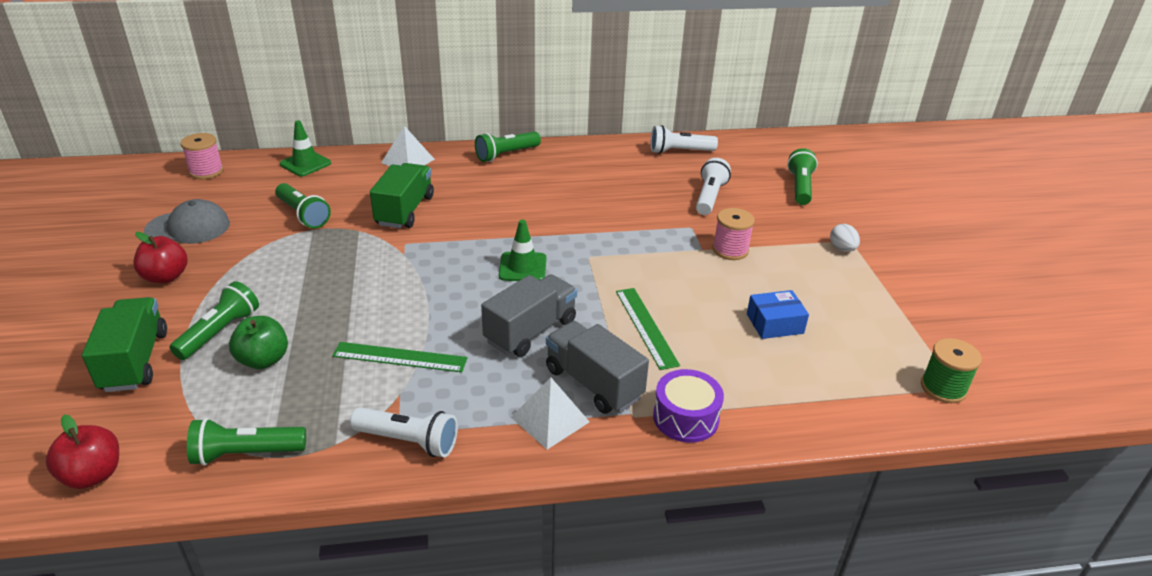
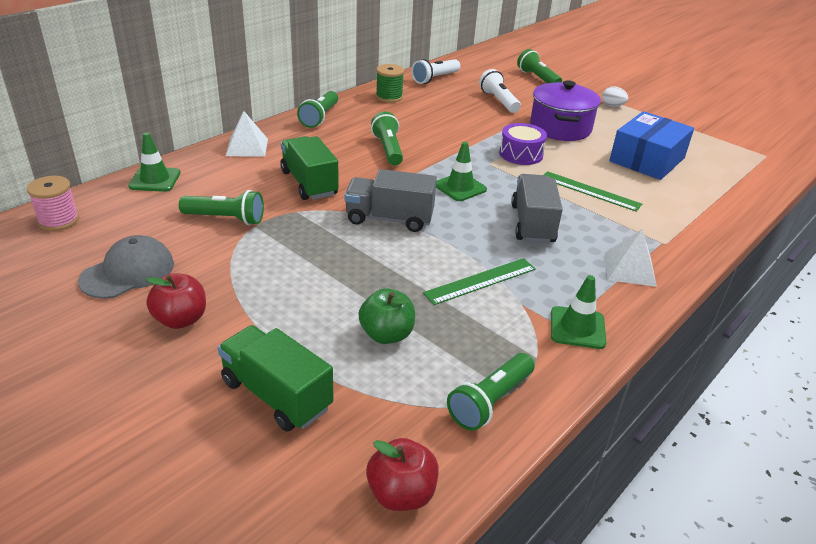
camera: 40 degrees left, 0 degrees up
(220, 332) = (313, 334): green flashlight -> green flashlight (388, 149)
(409, 441) = (577, 328): white flashlight -> green traffic cone
(593, 383) = (617, 236): grey truck -> grey truck (389, 218)
(686, 417) = (689, 230): purple drum -> purple drum (521, 154)
(730, 250) = (560, 128): pink spool -> purple pot
(774, 323) = (647, 159): blue box -> blue box, size x1.80
(943, 388) = (762, 158): green spool -> green spool (389, 97)

